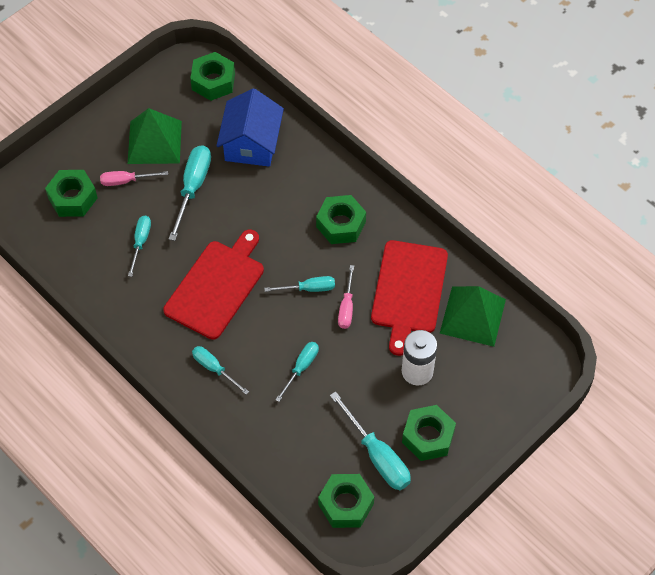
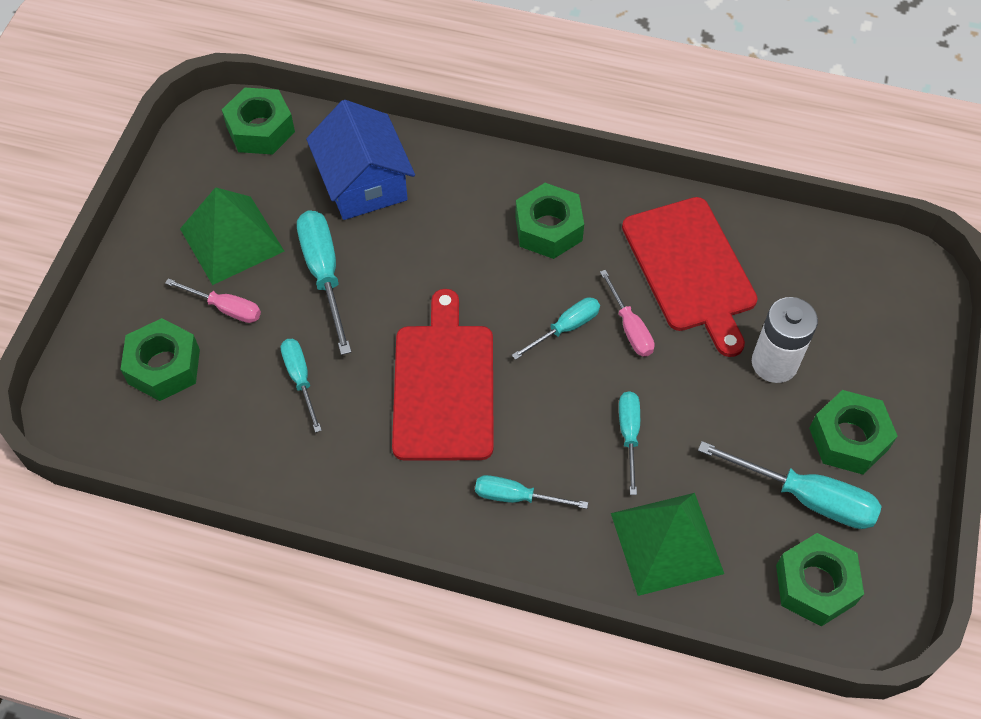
camera: 30 degrees left, 0 degrees up
(126, 181) = (225, 308): pink screwdriver -> pink screwdriver turned 120 degrees counterclockwise
(472, 316) = (788, 261): green pyramid -> green pyramid (666, 543)

